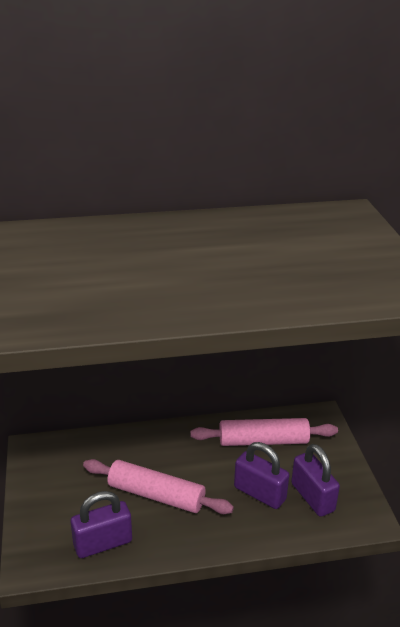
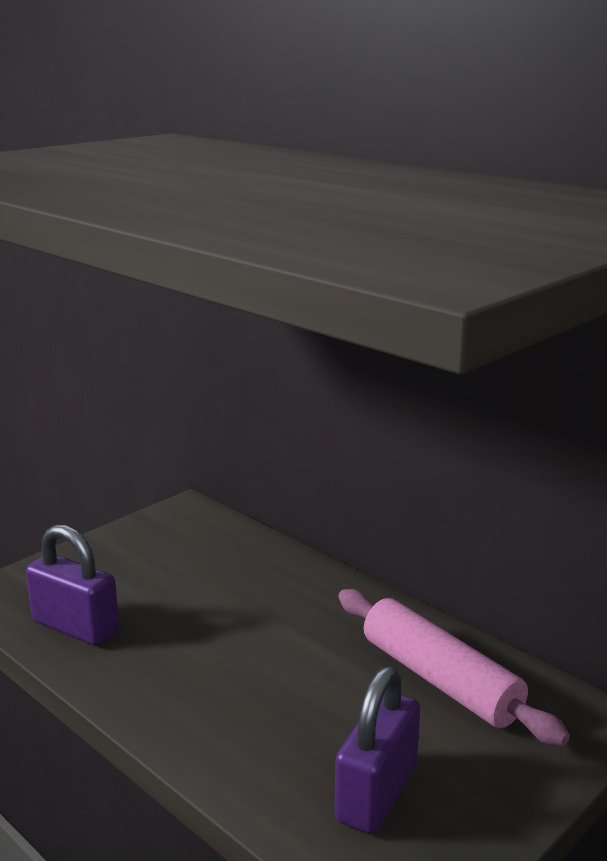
camera: 55 degrees right, 10 degrees down
(156, 495) = (204, 630): pink rolling pin -> none
(259, 493) = (316, 726): purple padlock -> none

